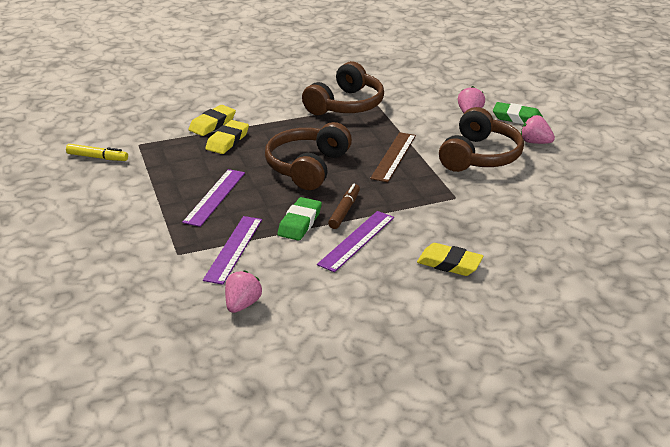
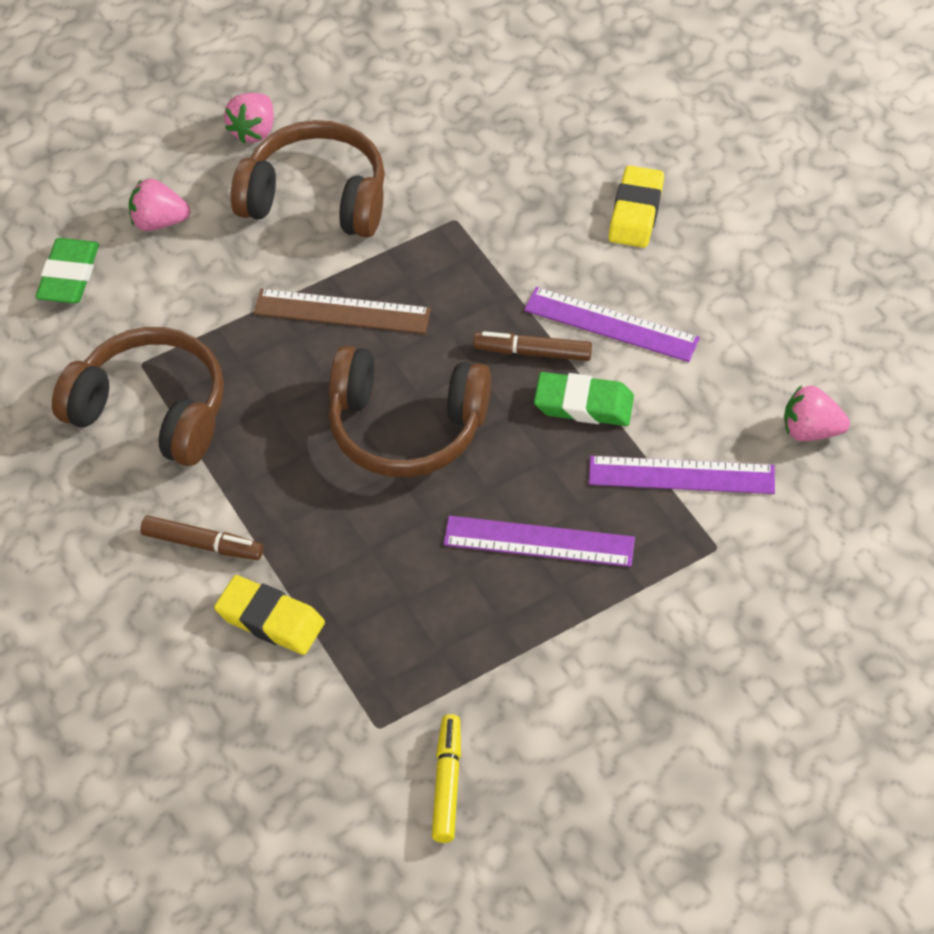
camera: 100 degrees left, 20 degrees up
(227, 141) = (334, 575): yellow eraser -> none
(263, 112) = (203, 544): none -> brown marker
(517, 118) = (167, 157): green eraser -> green eraser (69, 276)

